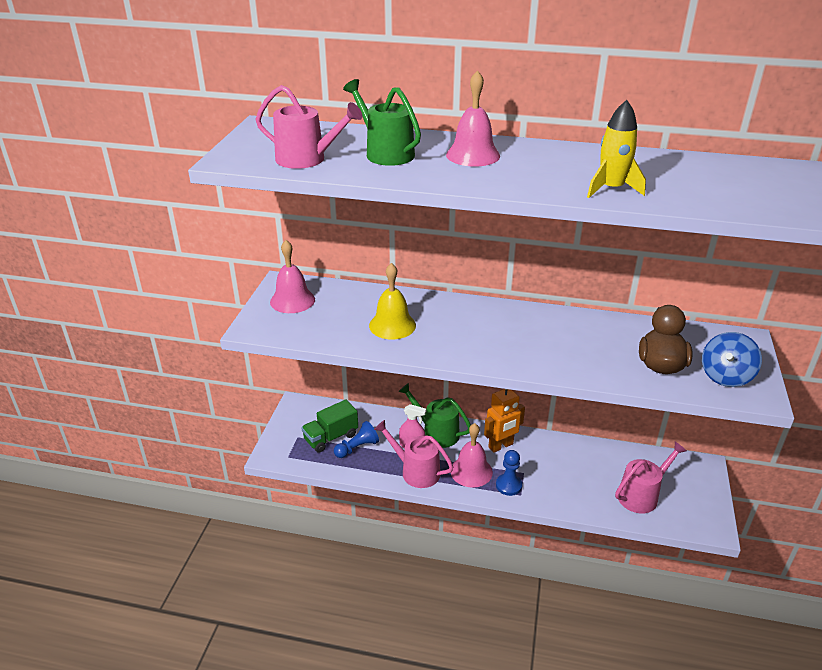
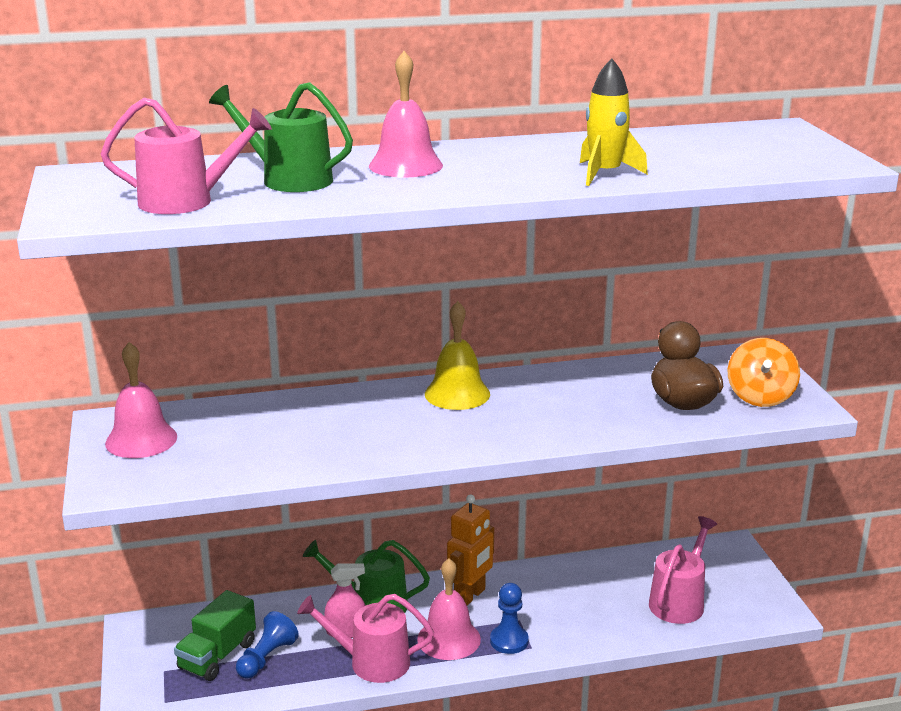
camera: 25 degrees left, 10 degrees down
(392, 325) = (314, 437): yellow bell -> yellow bell (457, 394)
(725, 376) = (760, 397): blue spinning top -> orange spinning top

